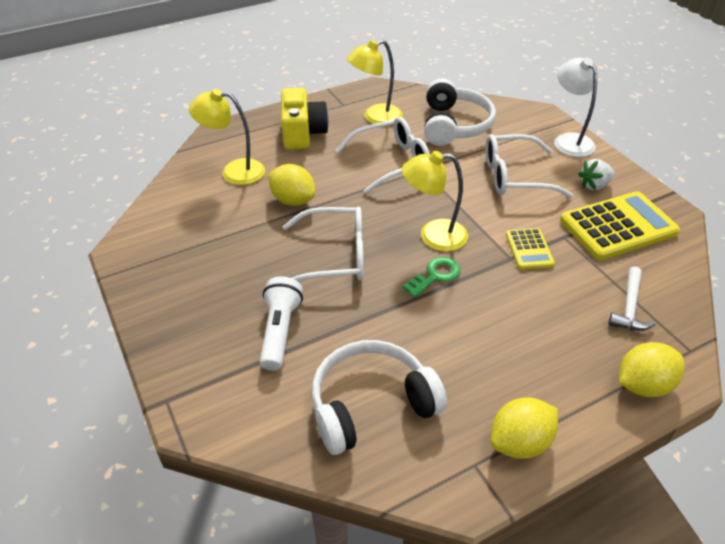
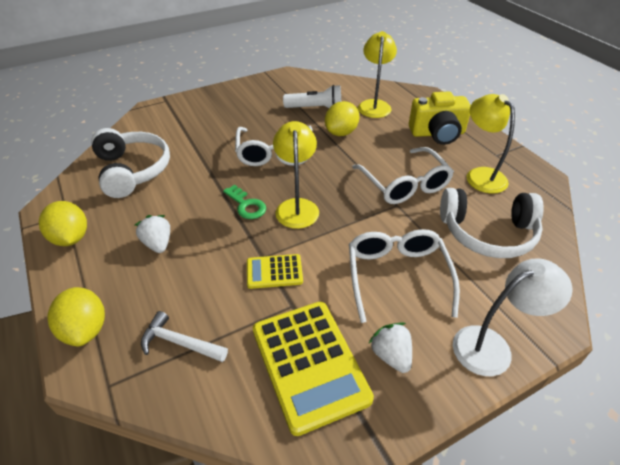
camera: 90 degrees right, 0 degrees up
(280, 331) = (205, 133): white flashlight -> white flashlight (315, 108)
(511, 346) = (158, 244): none -> white strawberry

